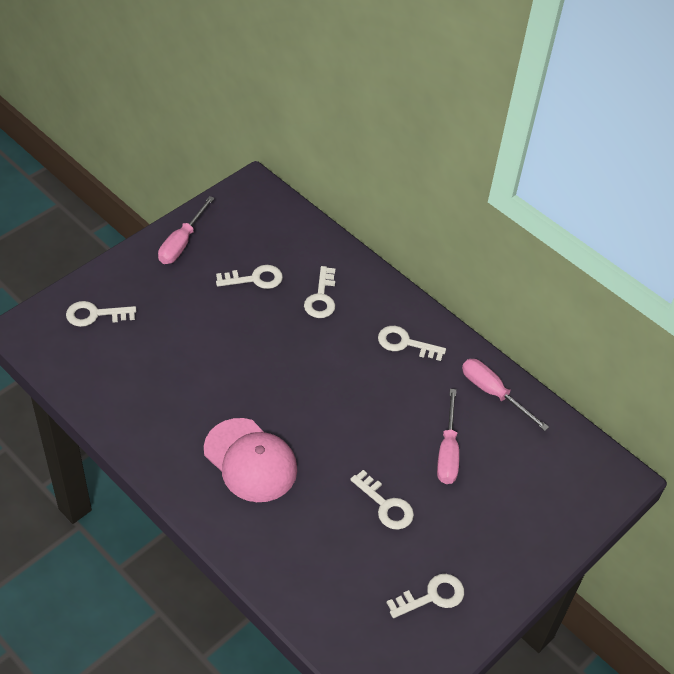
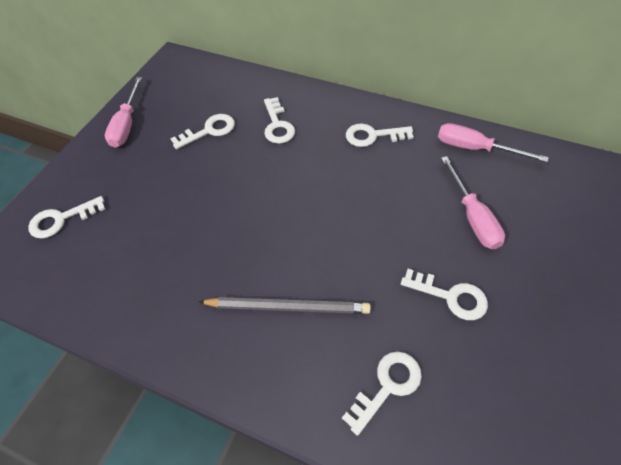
camera: 15 degrees left, 5 degrees up
(250, 460) = (288, 307): pink cap -> grey pencil
(432, 596) = (562, 380): white key -> white key (387, 386)

